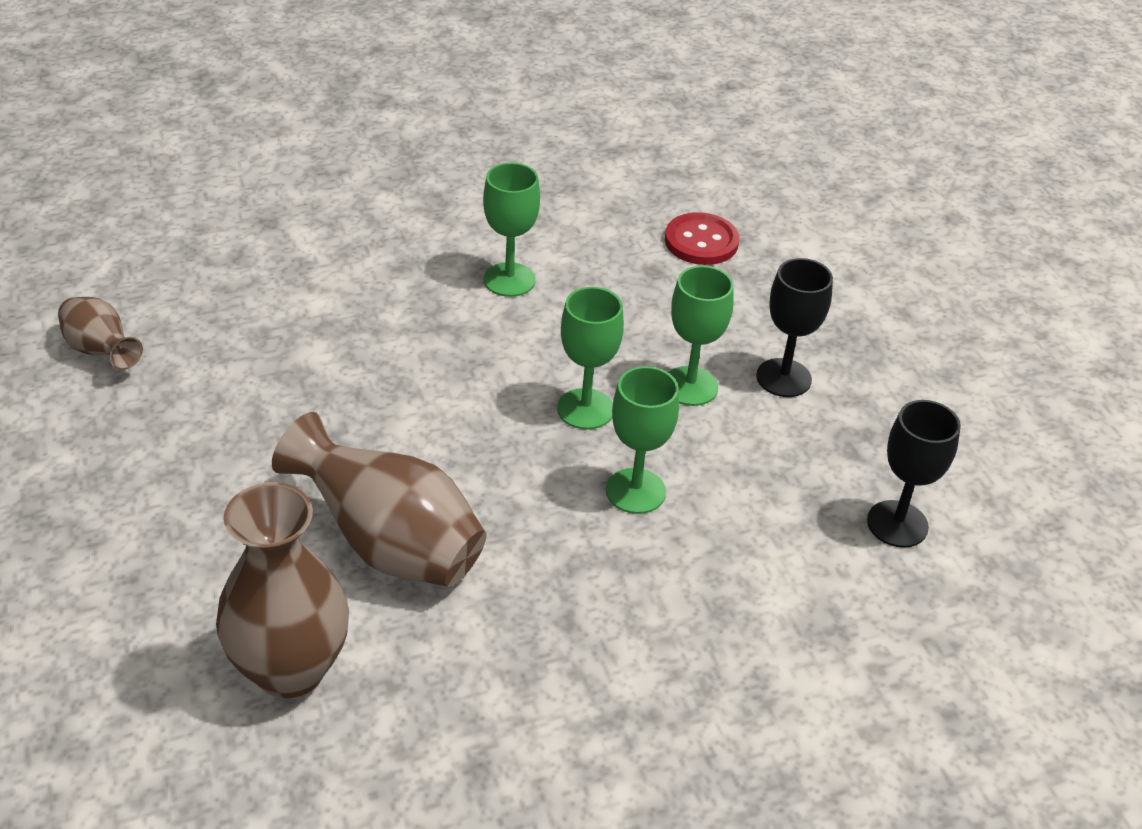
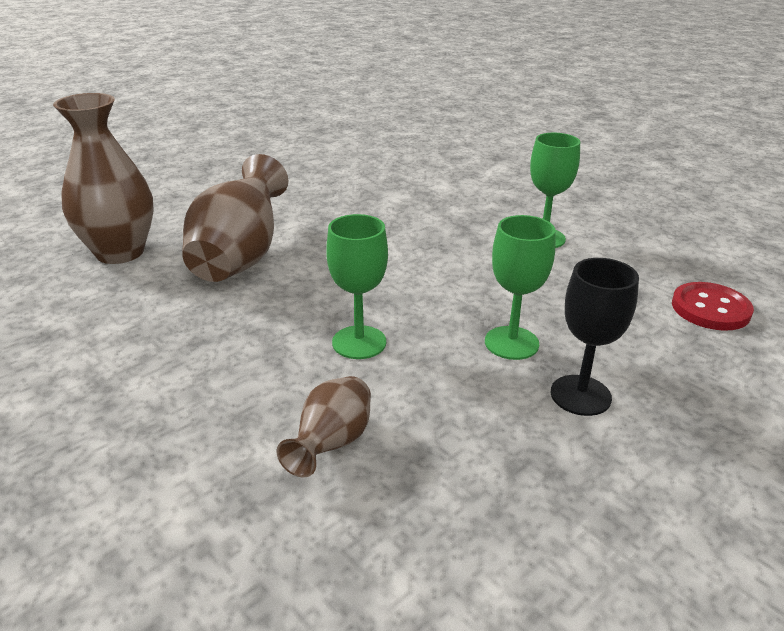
camera: 70 degrees right, 10 degrees down
(101, 351) = (342, 148): brown vase -> brown vase (331, 444)
(585, 409) = (434, 299): green goblet -> none
(897, 524) = (432, 525): black goblet -> none

